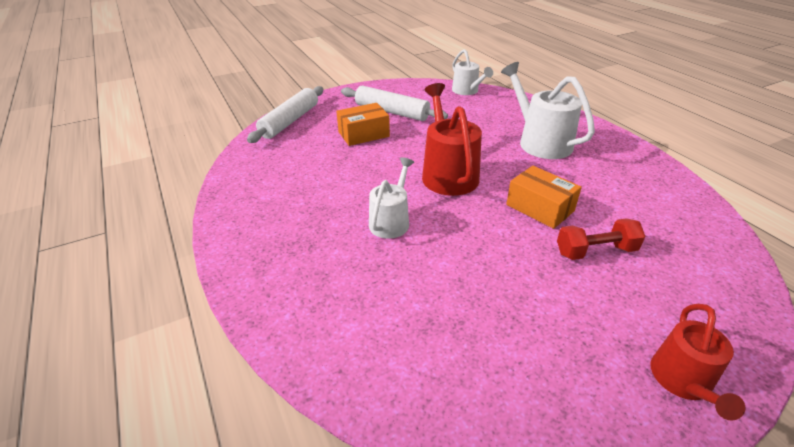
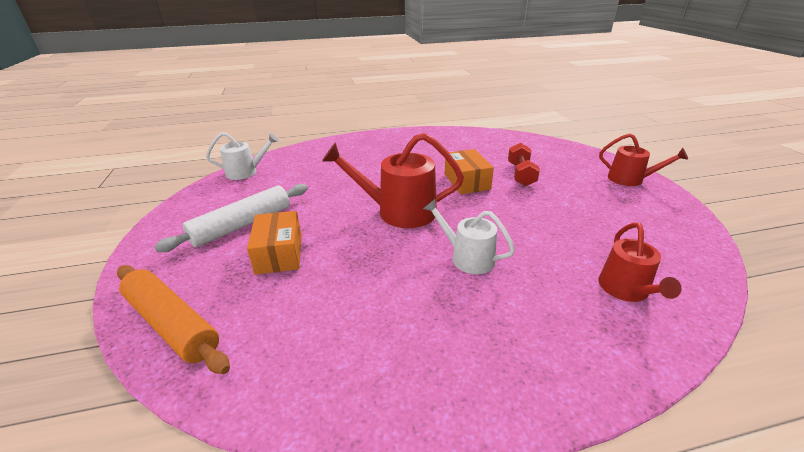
camera: 75 degrees left, 5 degrees down
(290, 121) = (172, 324): white rolling pin -> orange rolling pin
(373, 333) = (626, 290): none -> red watering can
(540, 142) = (373, 160): white watering can -> none
(540, 208) = (466, 181): orange box -> orange box turned 75 degrees counterclockwise

